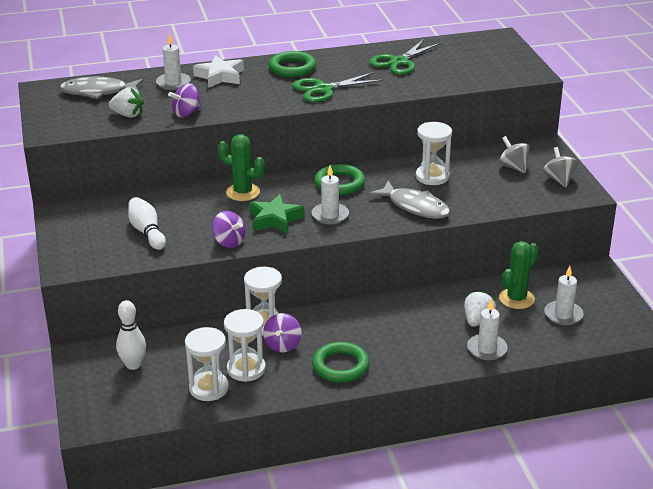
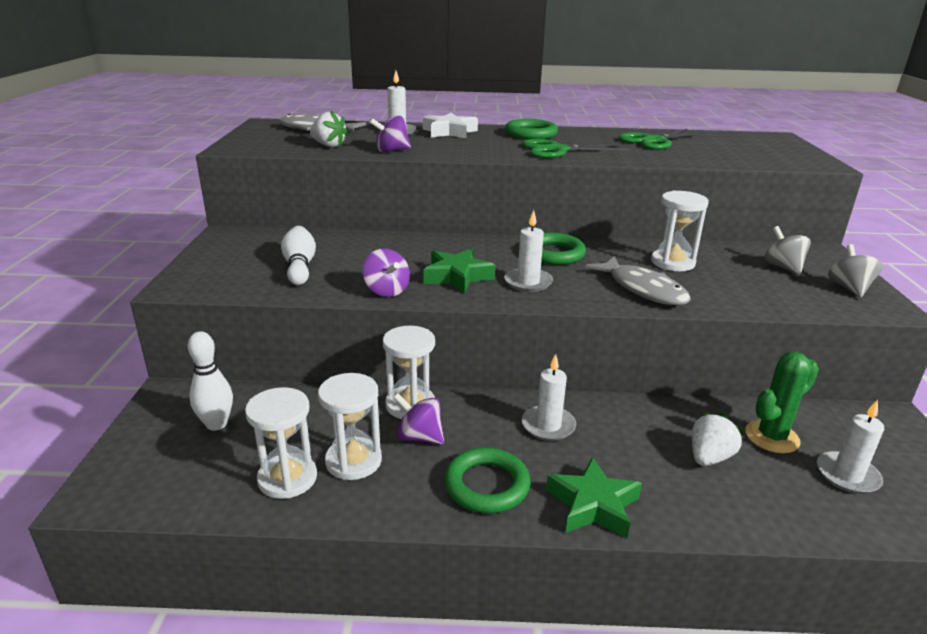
camera: 15 degrees right, 5 degrees down
(243, 192) = (435, 246): green cactus -> none
(282, 345) = (419, 437): purple spinning top -> purple spinning top turned 90 degrees clockwise
(410, 364) = (593, 505): none -> green star
(487, 349) = (719, 506): white candle -> white candle (548, 425)

